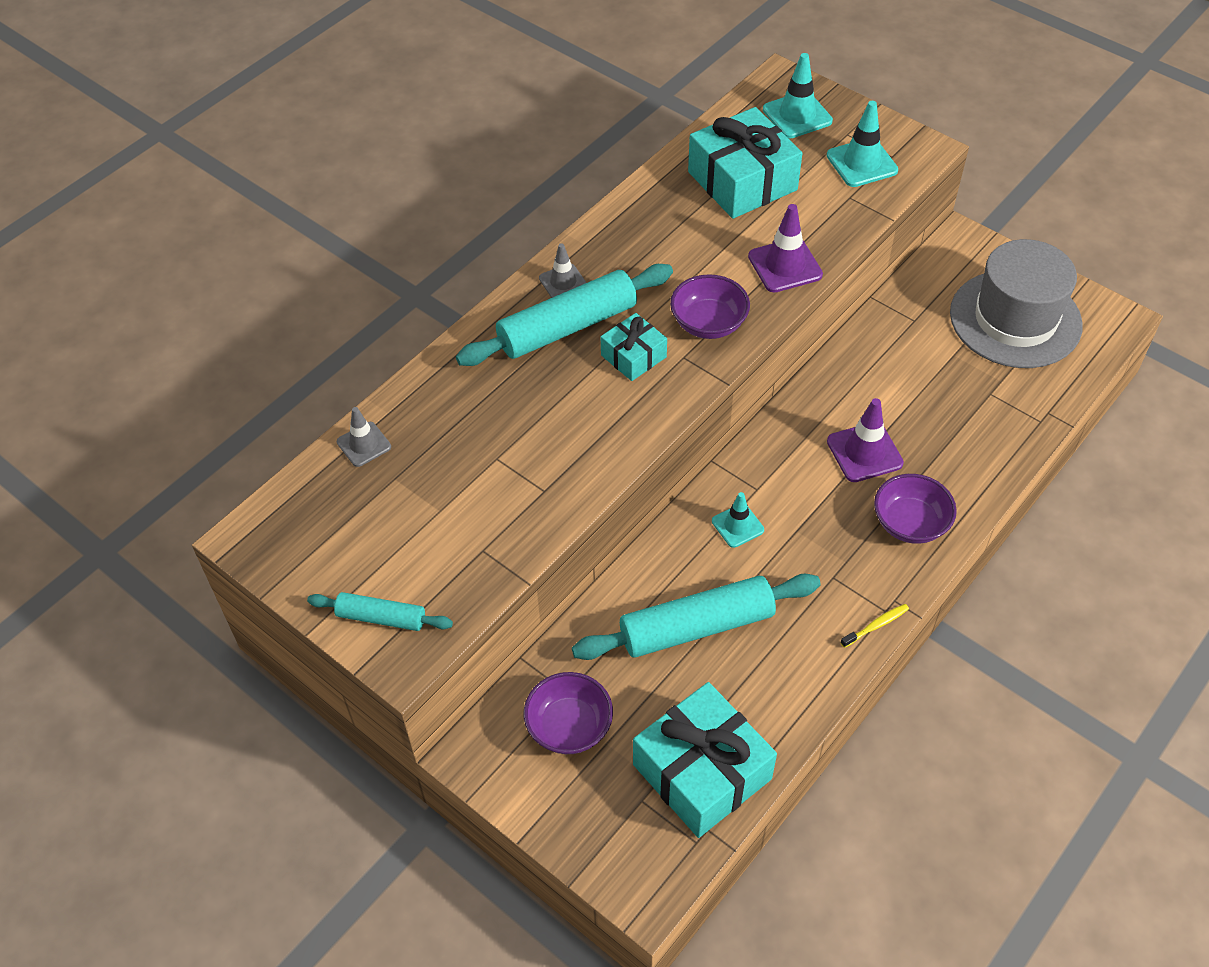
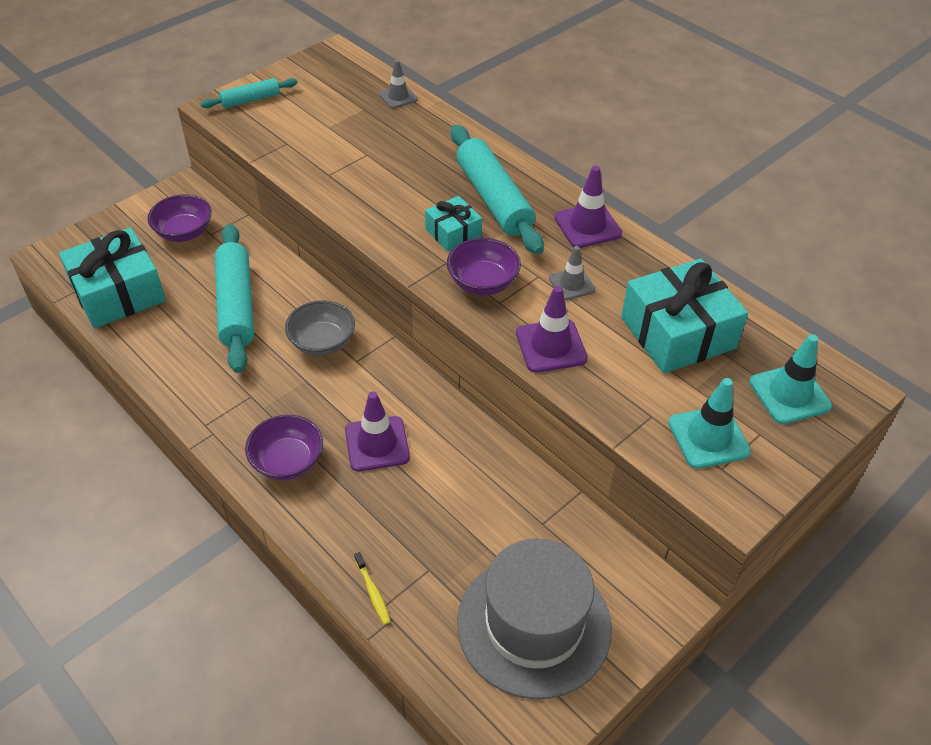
camera: 95 degrees right, 5 degrees down
(381, 617) = (250, 100): turquoise rolling pin -> turquoise rolling pin turned 45 degrees clockwise
(563, 282) = (546, 201): grey traffic cone -> grey traffic cone (571, 284)
(600, 248) = (587, 226): none -> purple traffic cone
(737, 525) = (322, 342): turquoise traffic cone -> grey bowl
(876, 626) = (193, 415): yellow toothbrush -> yellow toothbrush (372, 592)

